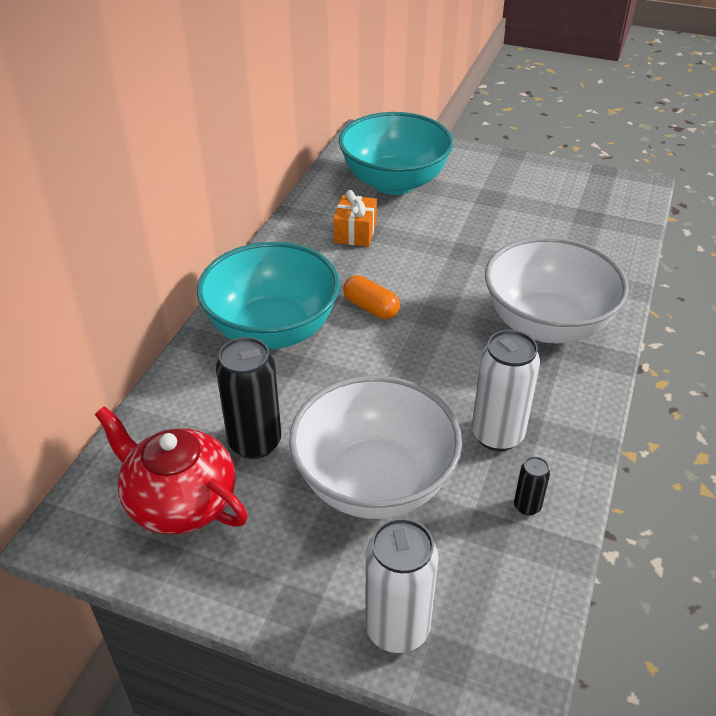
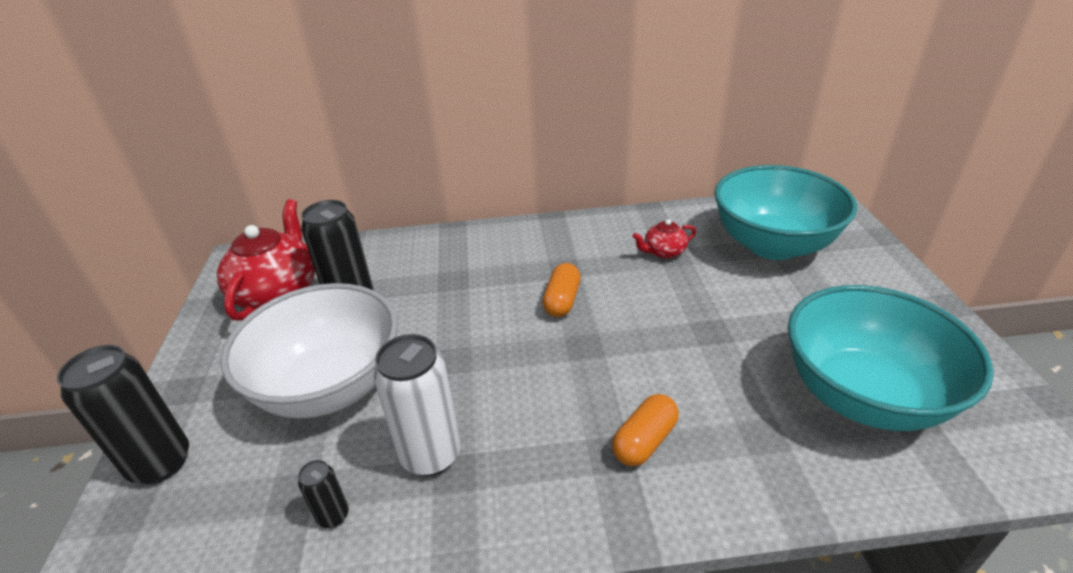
camera: 65 degrees right, 5 degrees down
(272, 330) = (489, 260): turquoise bowl -> turquoise bowl (862, 395)
(355, 233) = (663, 252): orange gift -> red teapot
(397, 628) = (160, 463): white can -> black can
(546, 324) = (644, 441): white bowl -> orange capsule

